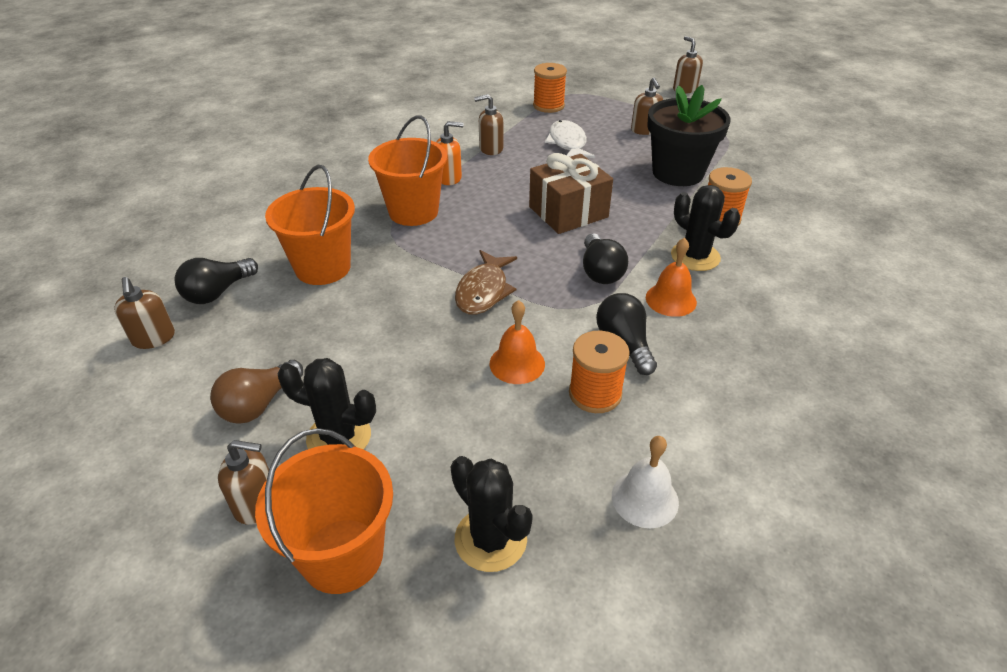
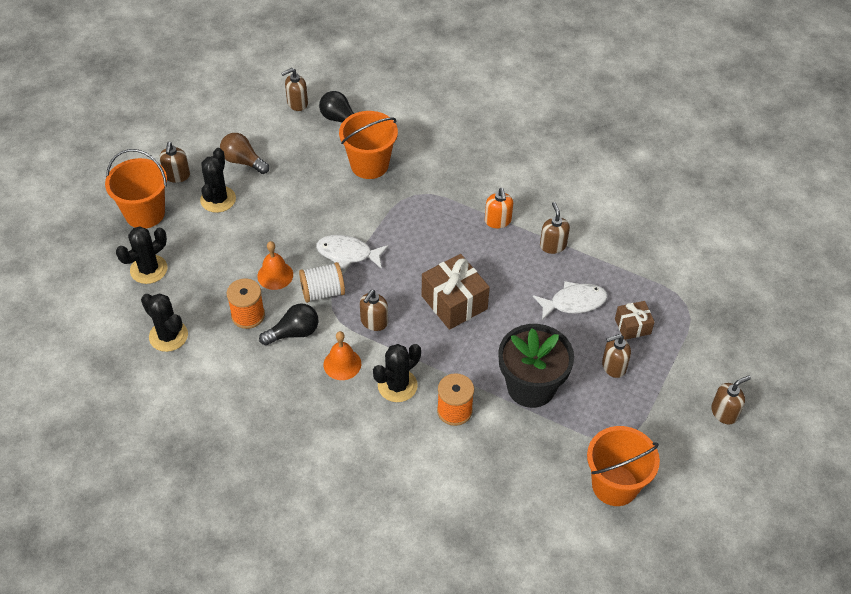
camera: 85 degrees right, 10 degrees up
(413, 211) = (444, 204): orange bucket -> orange bucket (615, 485)
(483, 291) = (348, 253): brown fish -> white fish
(548, 106) = (651, 286): orange spool -> none
(550, 315) = (323, 292): none -> white spool
(596, 118) = (632, 326): none -> brown gift
(600, 271) = (374, 322): black light bulb -> brown soap dispenser
(645, 498) = (168, 336): white bell -> black cactus

